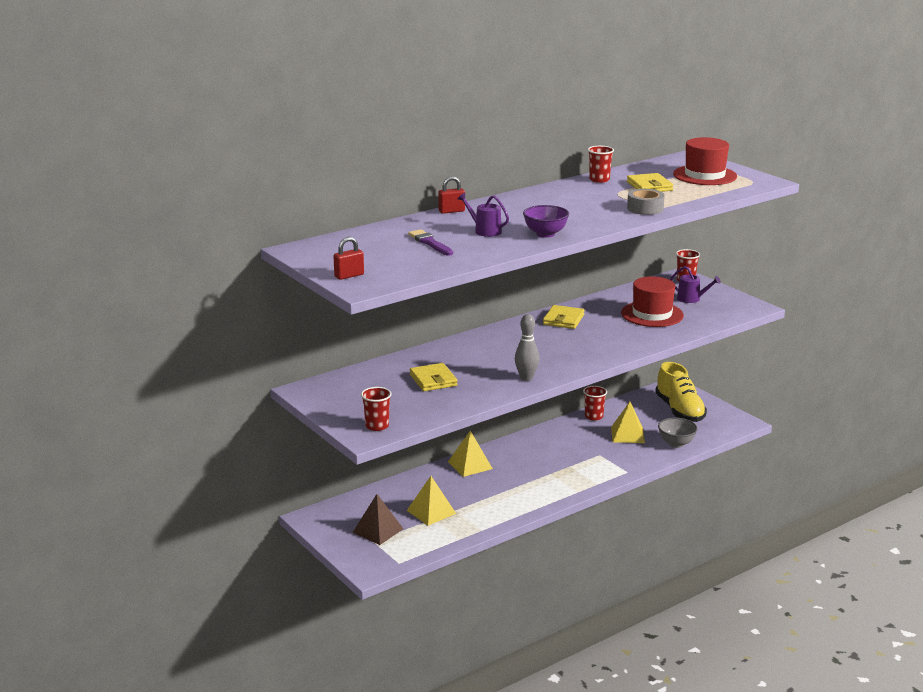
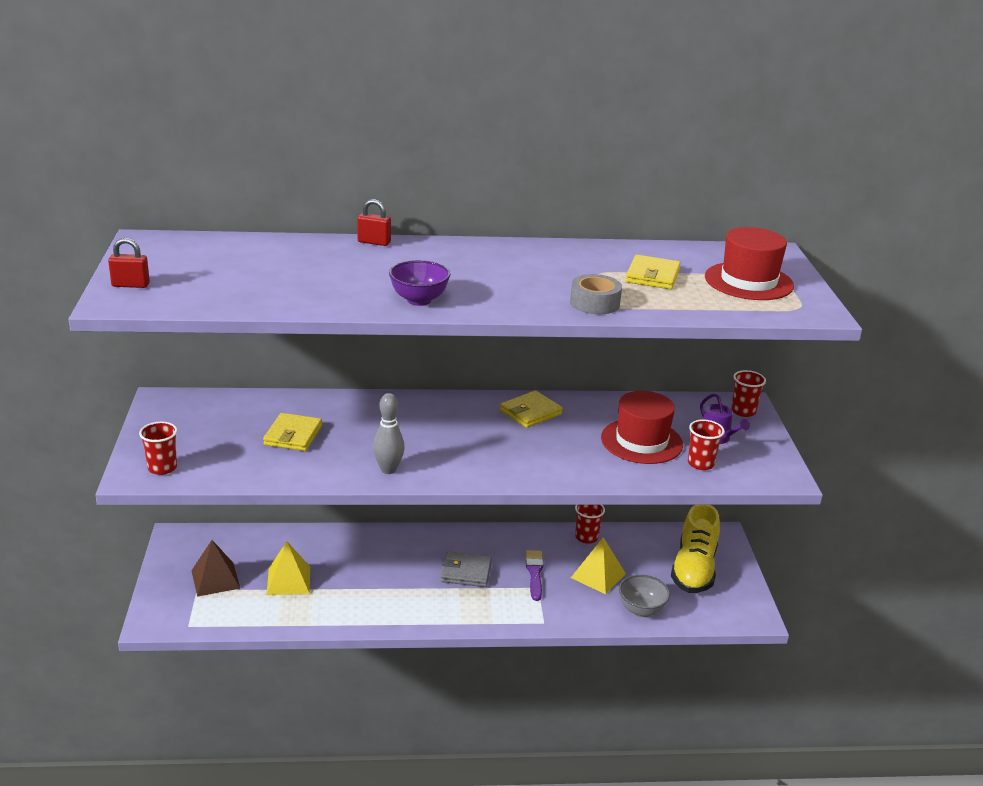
camera: 30 degrees right, 5 degrees up
(430, 243) = (280, 272): purple brush -> purple brush (534, 573)
(470, 465) = (390, 542): yellow pyramid -> none
(485, 231) = (362, 276): purple watering can -> none
(543, 463) = (466, 572): none -> grey wallet
(599, 180) = (606, 251): red cup -> red cup (700, 464)

